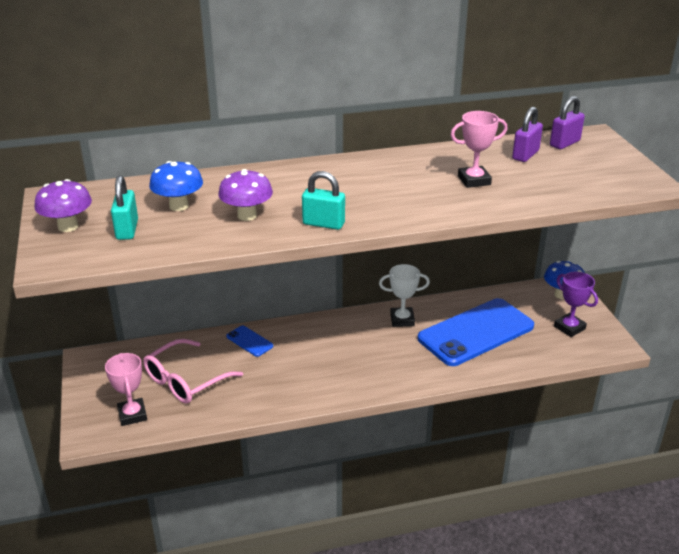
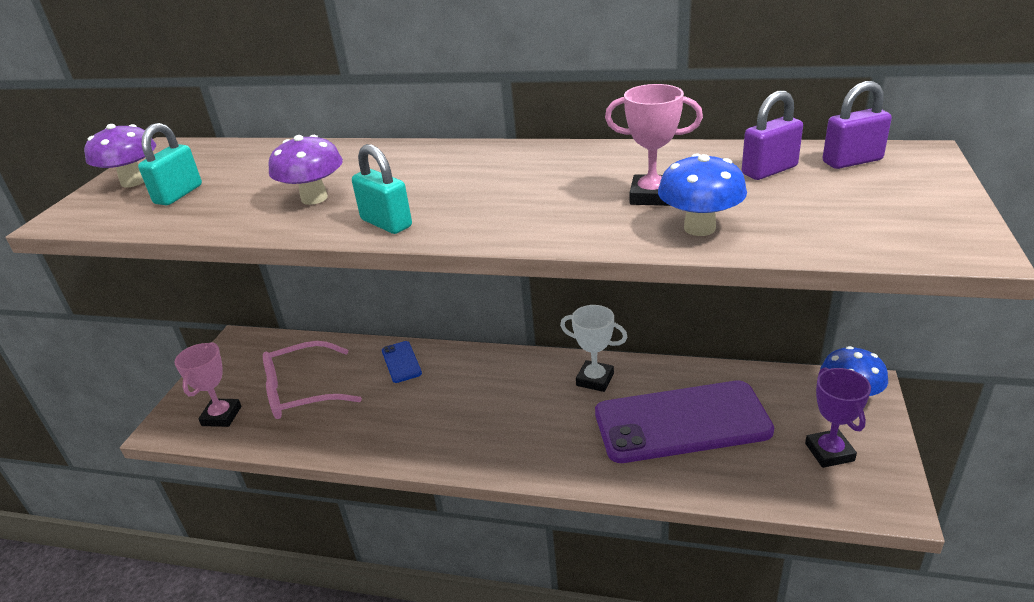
camera: 30 degrees right, 0 degrees up
(179, 206) = (260, 176): blue mushroom -> blue mushroom (699, 228)
(476, 332) = (681, 422): blue phone -> purple phone

